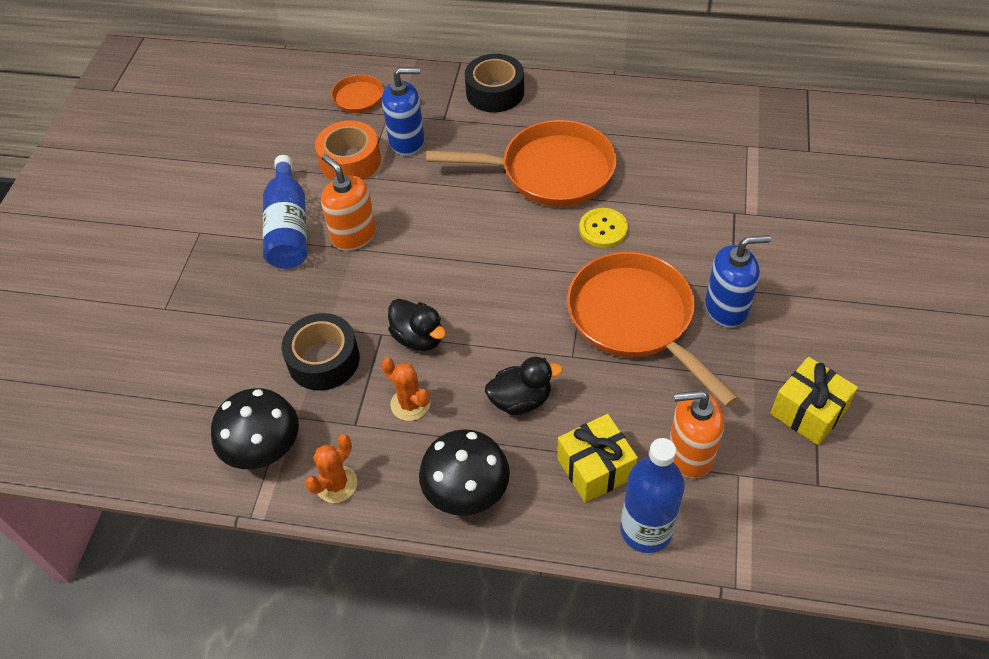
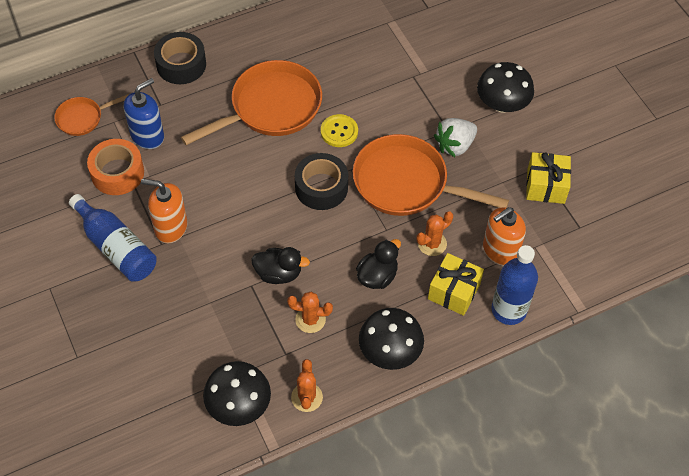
camera: 40 degrees left, 5 degrees up
(323, 360) = (227, 325): black tape -> black tape (321, 187)
(612, 400) = (432, 243): none -> orange cactus
(726, 308) = (455, 145): blue soap dispenser -> white strawberry
(822, 291) = (502, 104): none -> black mushroom

